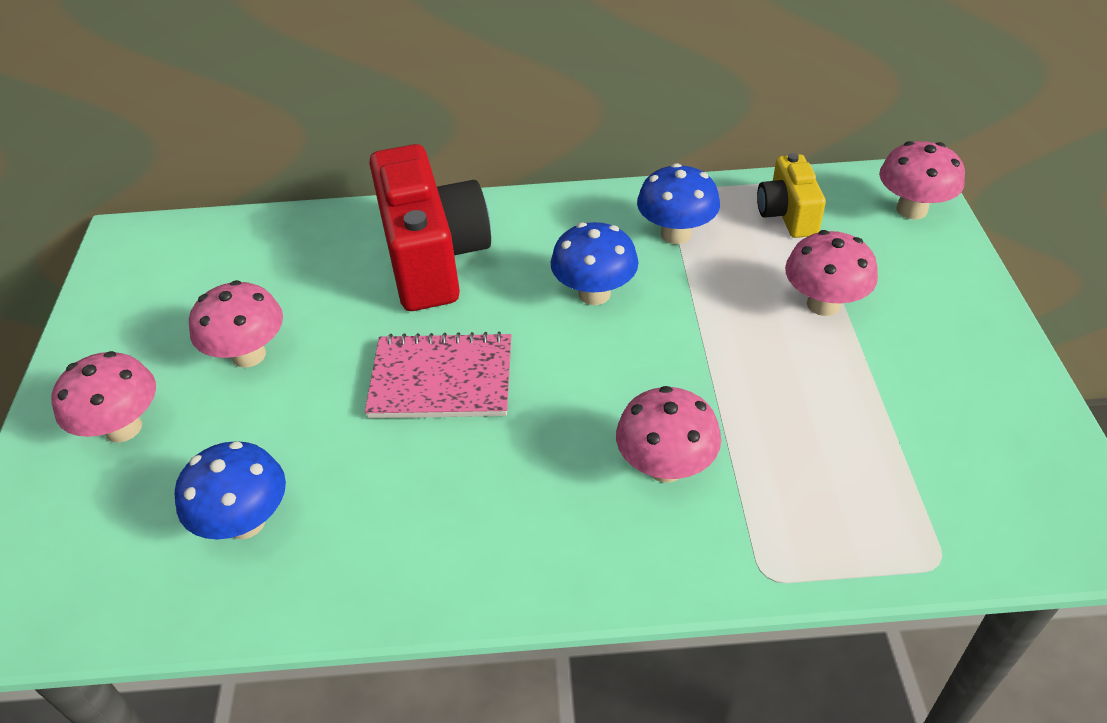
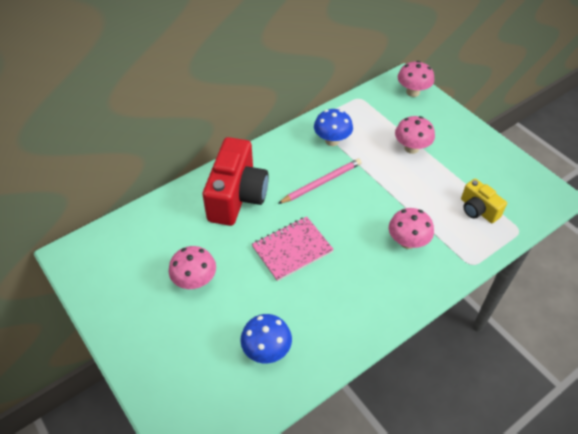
camera: 35 degrees left, 5 degrees up
(123, 428) = (169, 342): pink mushroom -> none
(433, 258) = (237, 197): red camera -> red camera turned 60 degrees clockwise
(594, 294) = (321, 182): blue mushroom -> pink pencil
(787, 214) = (368, 113): yellow camera -> yellow camera (478, 210)

